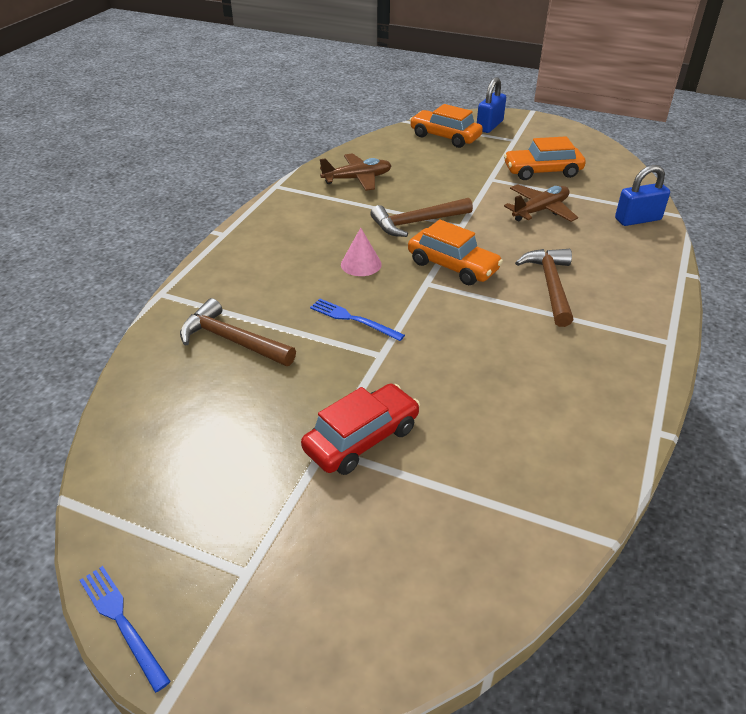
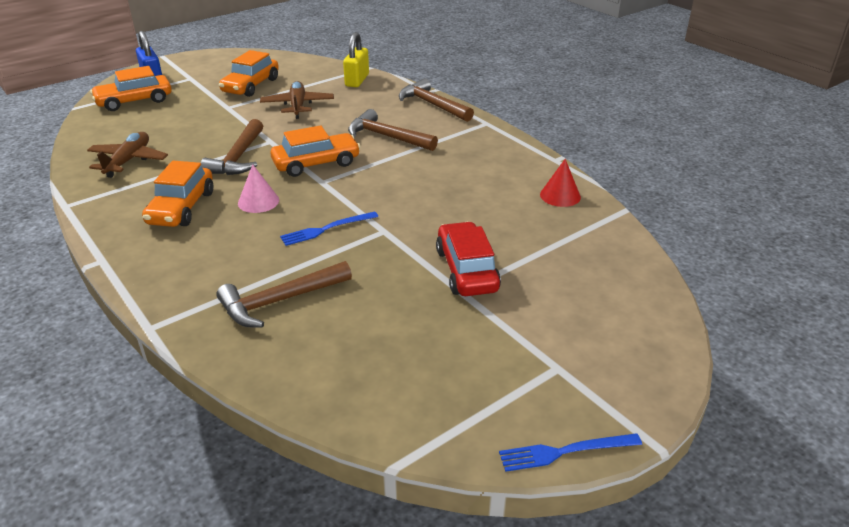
camera: 60 degrees left, 5 degrees down
(317, 233) = (182, 208): none -> orange car
(577, 464) = (560, 195): none -> red cone
(637, 219) = (357, 80): blue padlock -> yellow padlock
(656, 287) = (432, 105): none -> brown hammer

